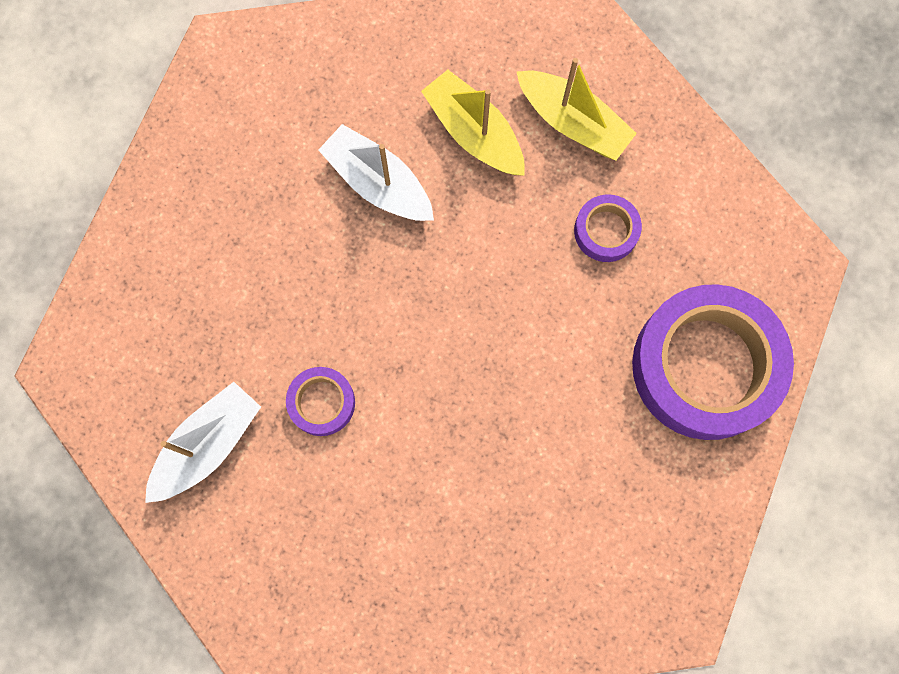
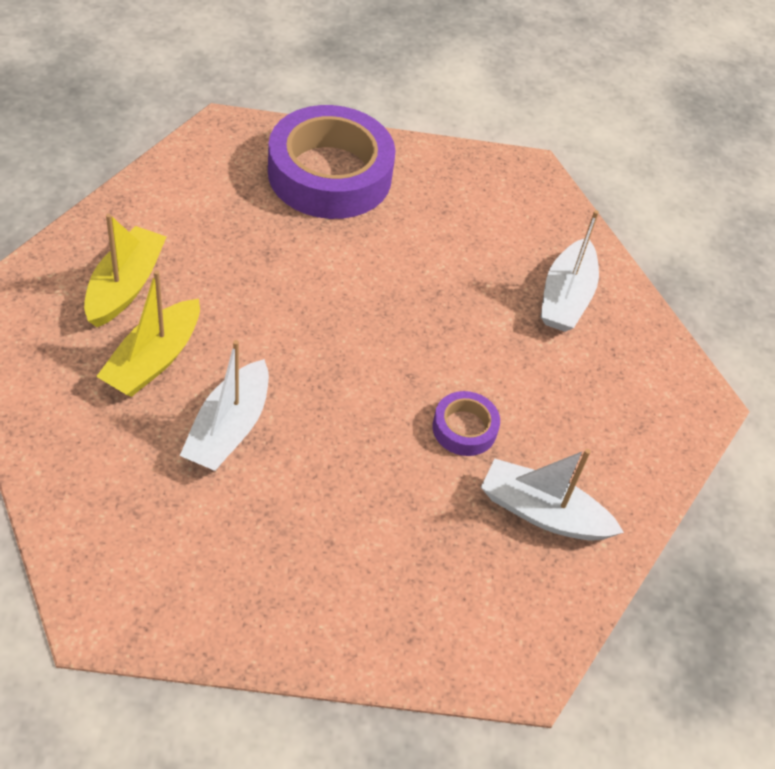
camera: 115 degrees left, 25 degrees down
(466, 580) = (566, 297): none -> white boat
(606, 231) = (229, 249): purple tape -> none

